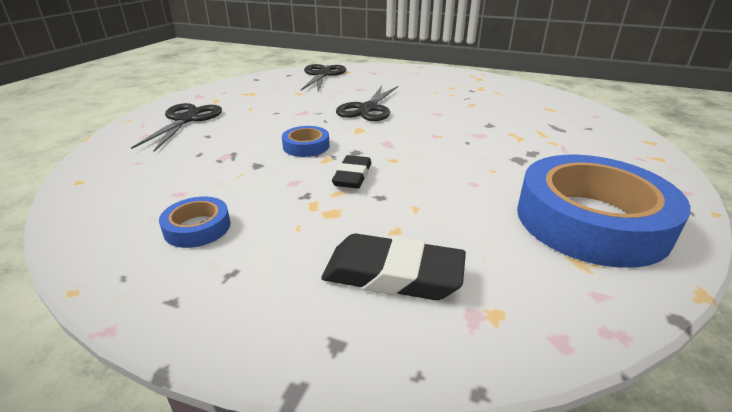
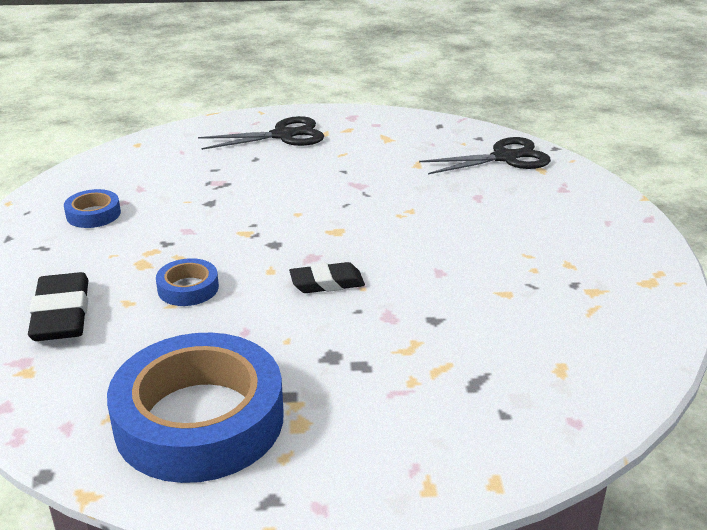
camera: 65 degrees right, 0 degrees up
(306, 146) = (267, 213): blue tape -> blue tape (188, 288)
(352, 176) = (216, 256): black eraser -> black eraser (327, 283)
(368, 109) = (408, 220): black scissors -> none

